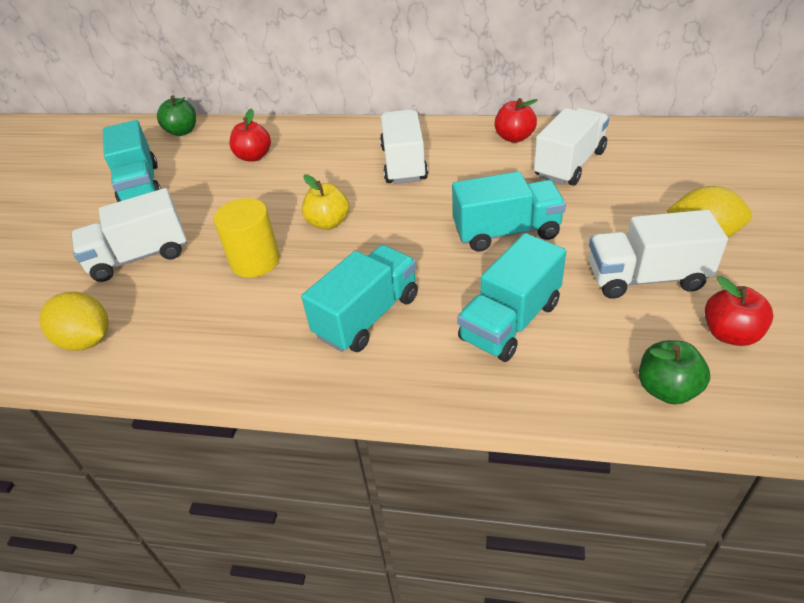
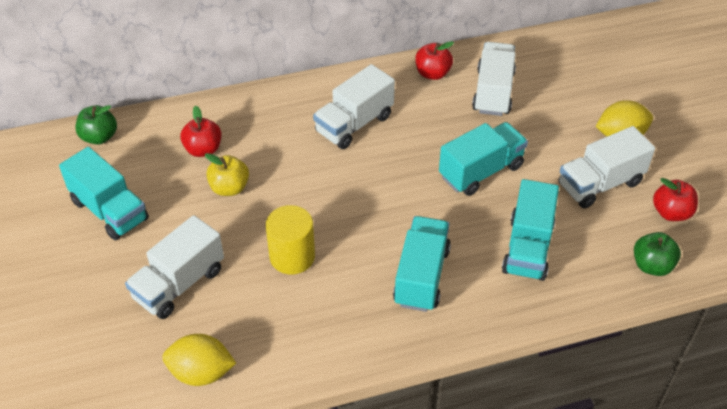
camera: 30 degrees left, 5 degrees up
(328, 223) = (329, 202): yellow apple -> yellow apple (229, 188)
(404, 164) = (354, 124): white truck -> white truck turned 105 degrees counterclockwise

